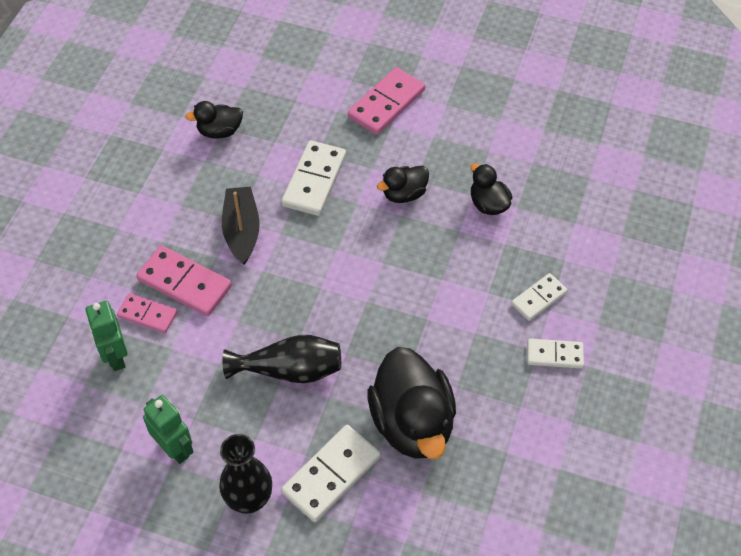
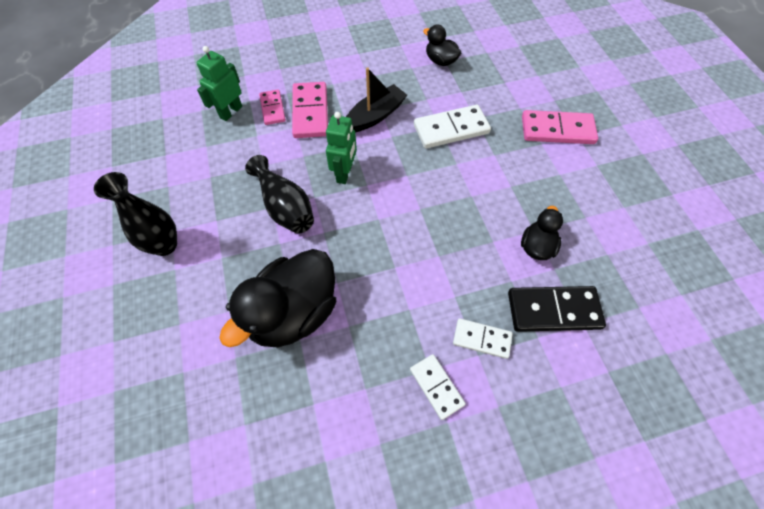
camera: 55 degrees right, 5 degrees up
(174, 448) = (181, 180): green robot -> green robot (344, 173)
(331, 474) = (214, 284): white domino -> none
(404, 194) = (491, 186): black duck -> none
(551, 234) = (553, 310): none -> black domino

